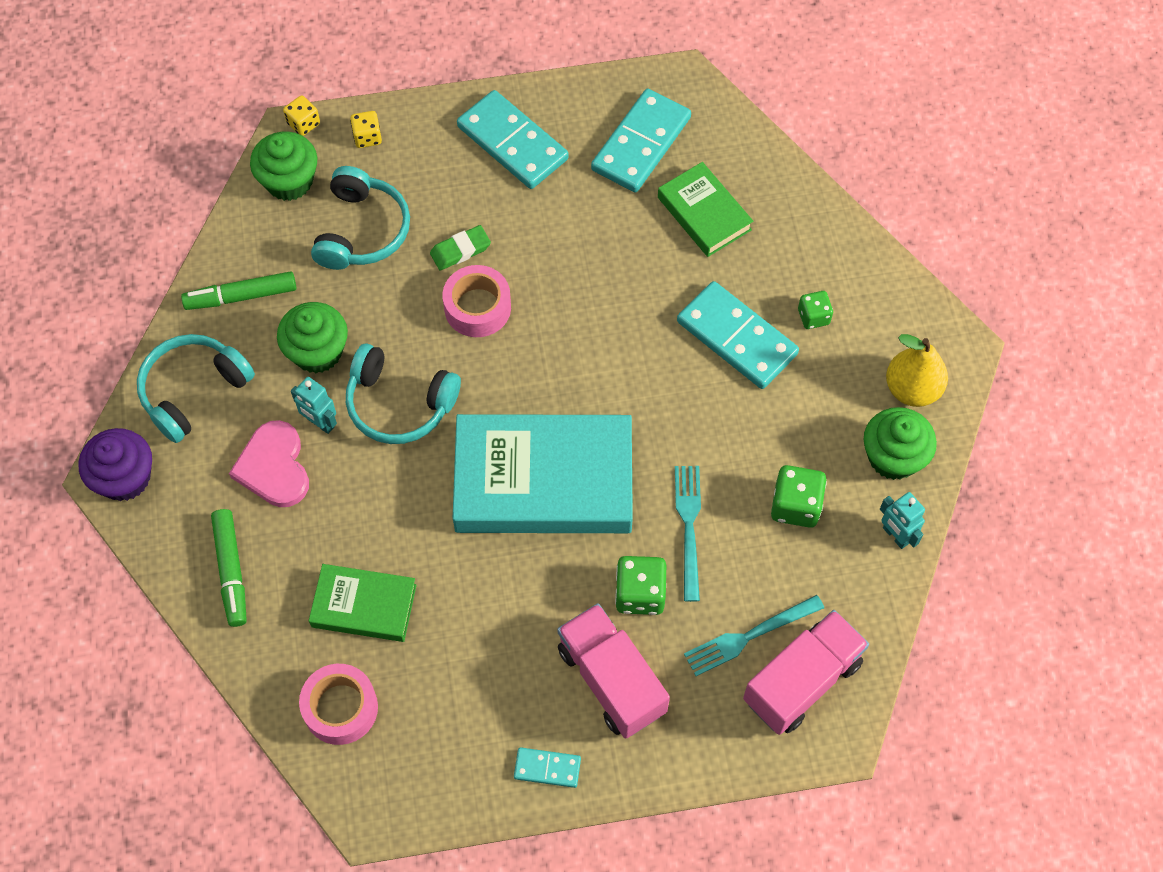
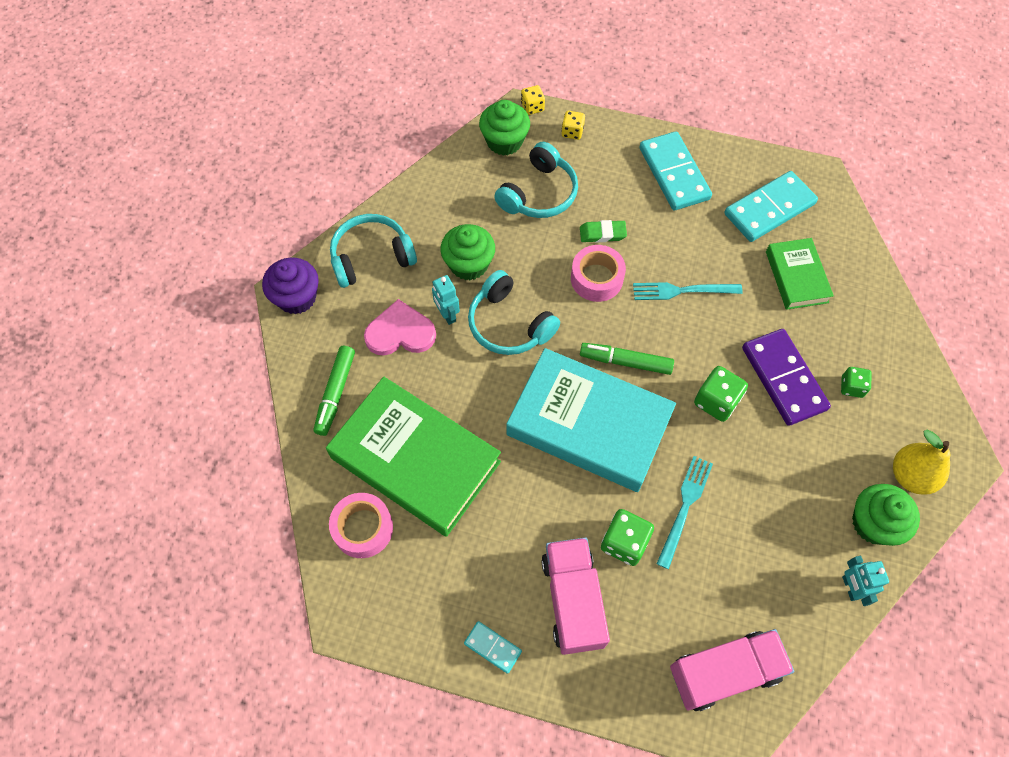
camera: 25 degrees right, 0 degrees up
(241, 296) = (435, 206): green marker -> green marker (626, 362)
(274, 467) = (400, 332): pink heart -> pink heart turned 75 degrees clockwise
(364, 606) = (415, 460): green book -> green book, size x1.90
(737, 337) = (783, 378): turquoise domino -> purple domino
(749, 636) = (696, 615): turquoise fork -> turquoise fork (682, 291)
(795, 505) = (777, 527): green dice -> green dice (716, 401)

